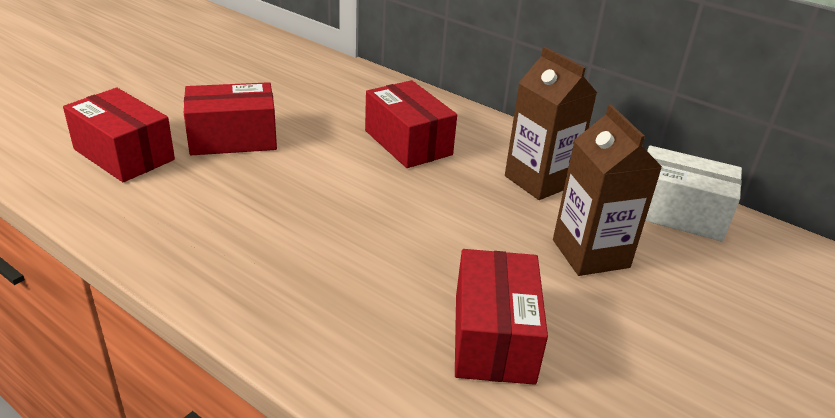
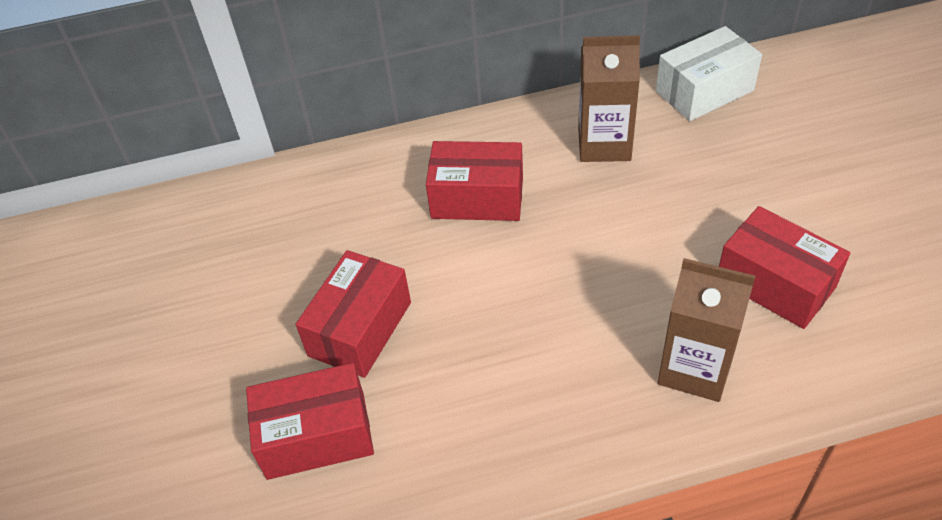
camera: 45 degrees left, 15 degrees up
(590, 253) = (718, 171): brown carton -> brown carton (694, 368)

